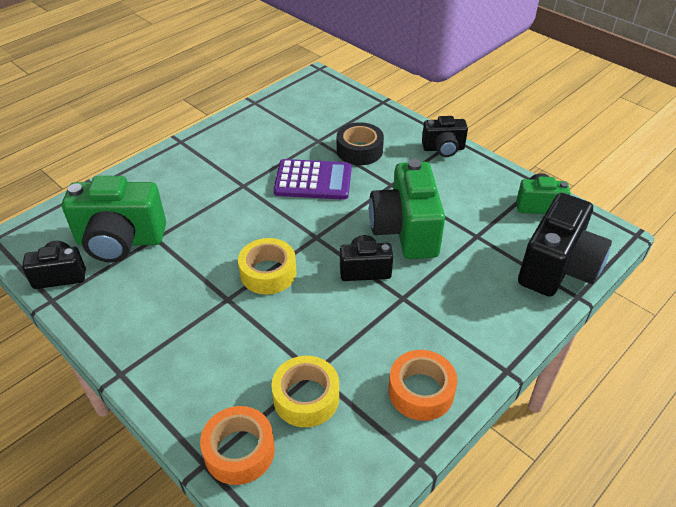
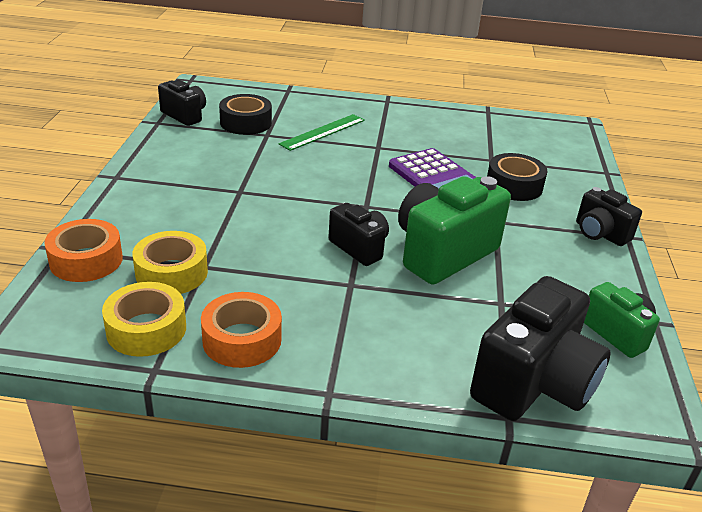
camera: 50 degrees right, 10 degrees down
(120, 241) = (246, 123): green camera -> black tape
(188, 203) = (323, 132): none -> green ruler
(268, 273) = (292, 198): yellow tape -> yellow tape (146, 329)
(557, 268) = (534, 384): black camera -> black camera turned 45 degrees counterclockwise

